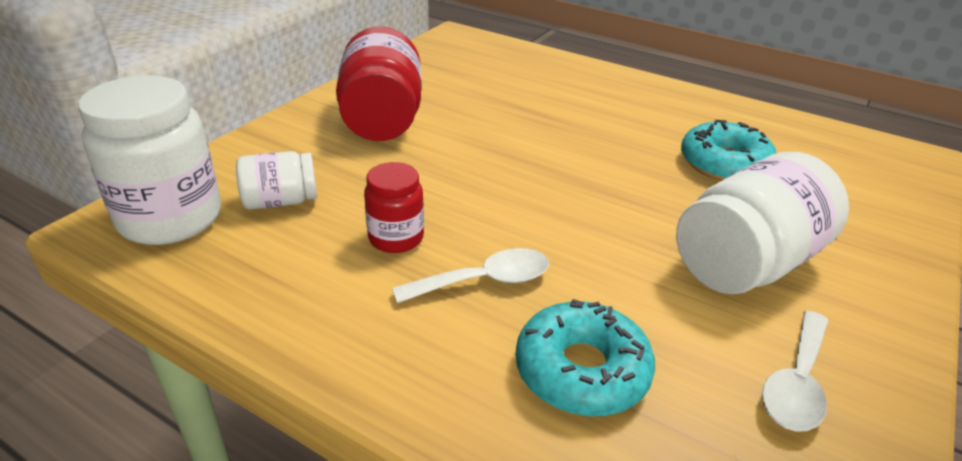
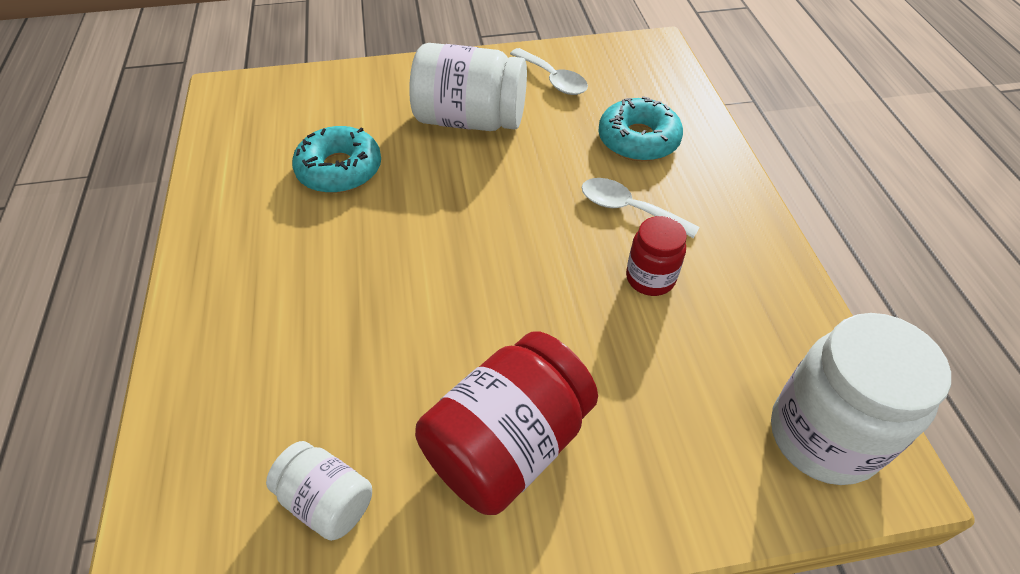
camera: 130 degrees left, 15 degrees up
(280, 201) = (710, 385): white jar -> white jar (327, 501)
(796, 383) = (553, 79): white spoon -> white spoon turned 60 degrees clockwise

